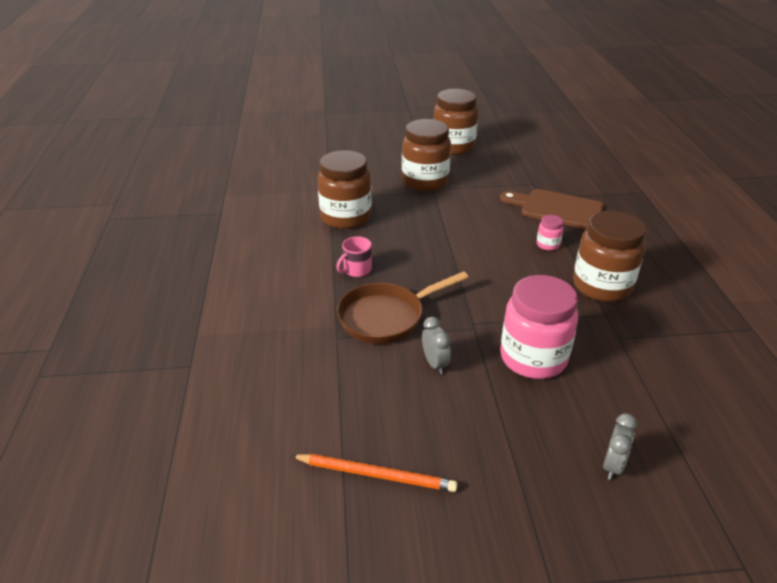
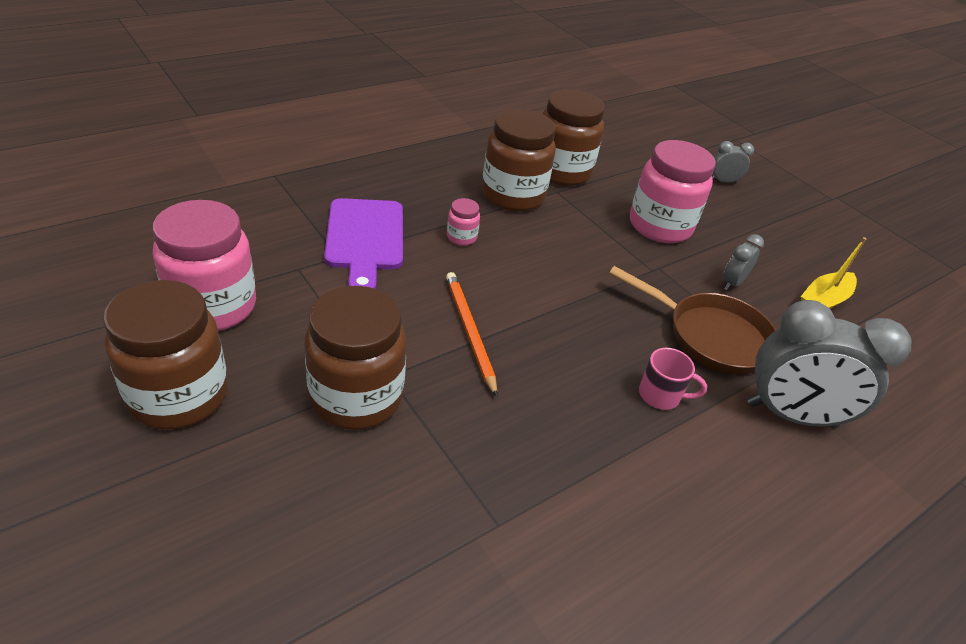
camera: 125 degrees left, 5 degrees up
(299, 317) = (791, 415): none -> grey clock
(346, 217) = (548, 465): brown jar -> brown jar (561, 172)
(376, 475) = (869, 286): orange pencil -> orange pencil (469, 332)
(380, 417) = (824, 301): none -> yellow boat
(510, 159) = (213, 307): none -> pink jar
(557, 209) = (365, 239): brown cutting board -> purple cutting board

